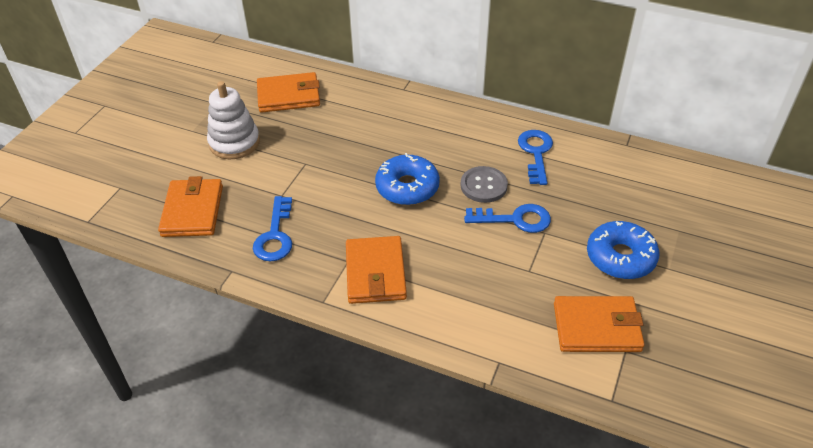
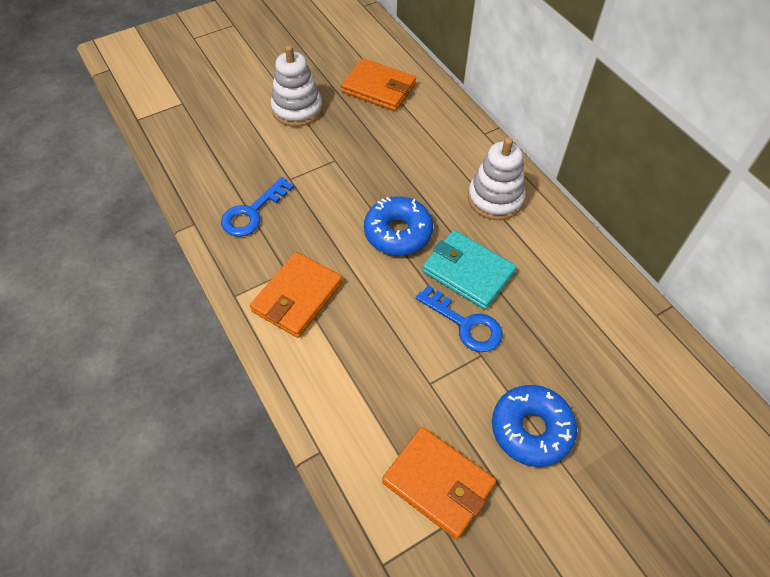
camera: 35 degrees right, 10 degrees up
(192, 211) = (213, 153): orange wallet -> none
(455, 128) = (495, 199): none -> white stacking toy
(483, 186) = (468, 272): grey button -> turquoise wallet
(536, 153) = (550, 268): blue key -> none

